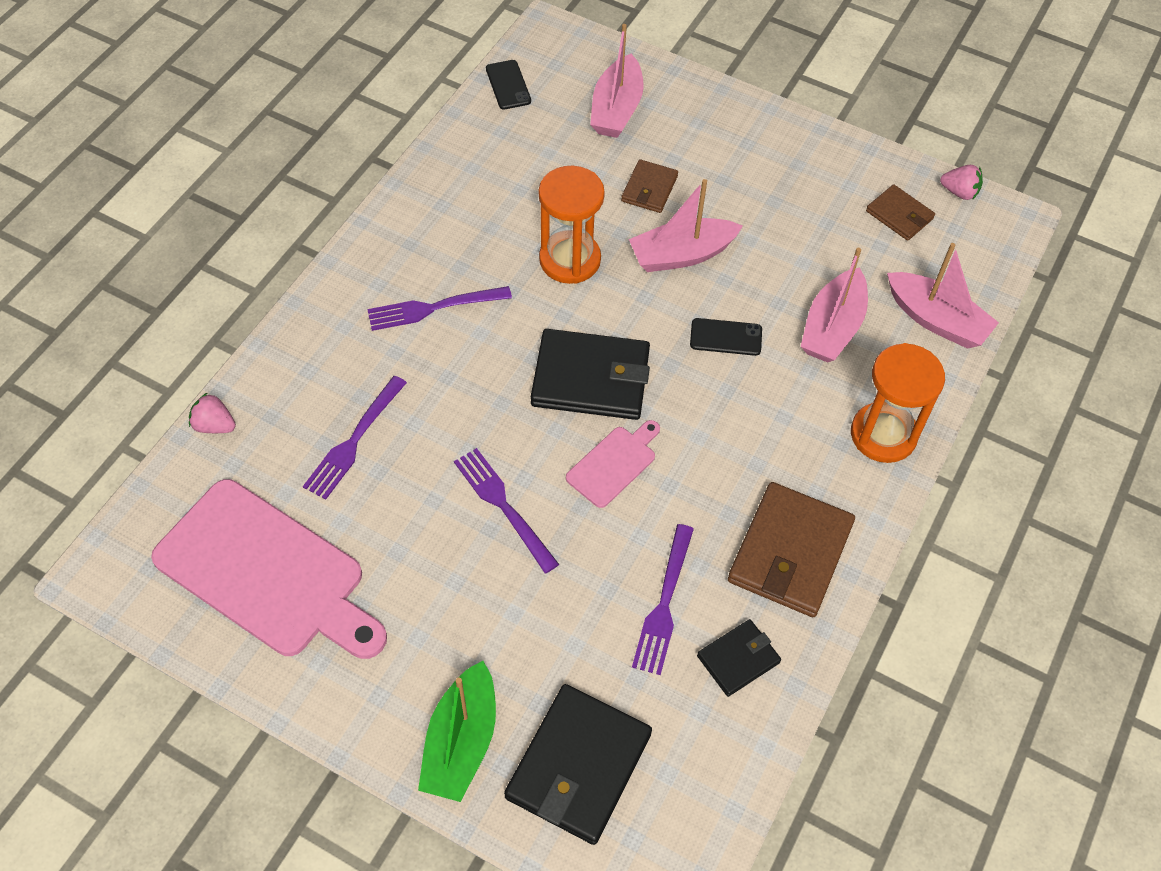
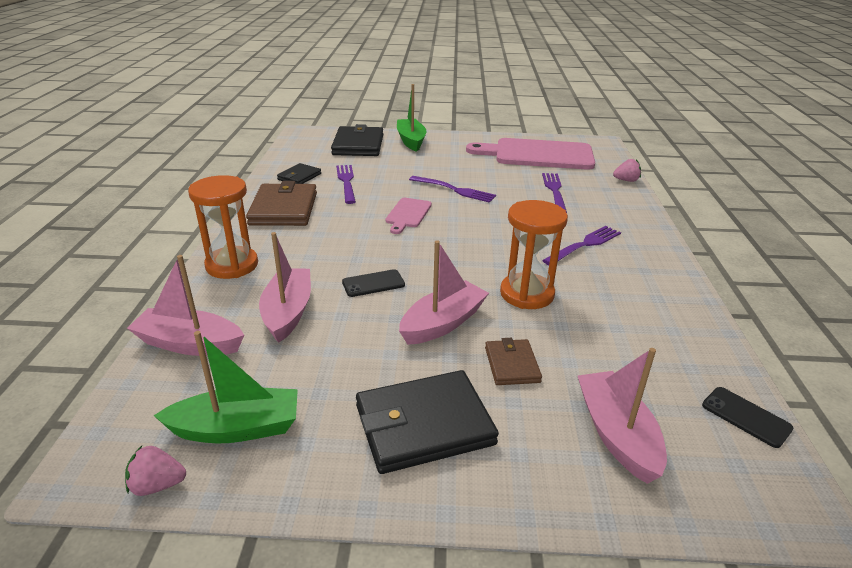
camera: 155 degrees right, 25 degrees down
(591, 378) = (452, 241): black wallet -> black wallet (424, 425)
(899, 215) = (237, 428): brown wallet -> green boat

